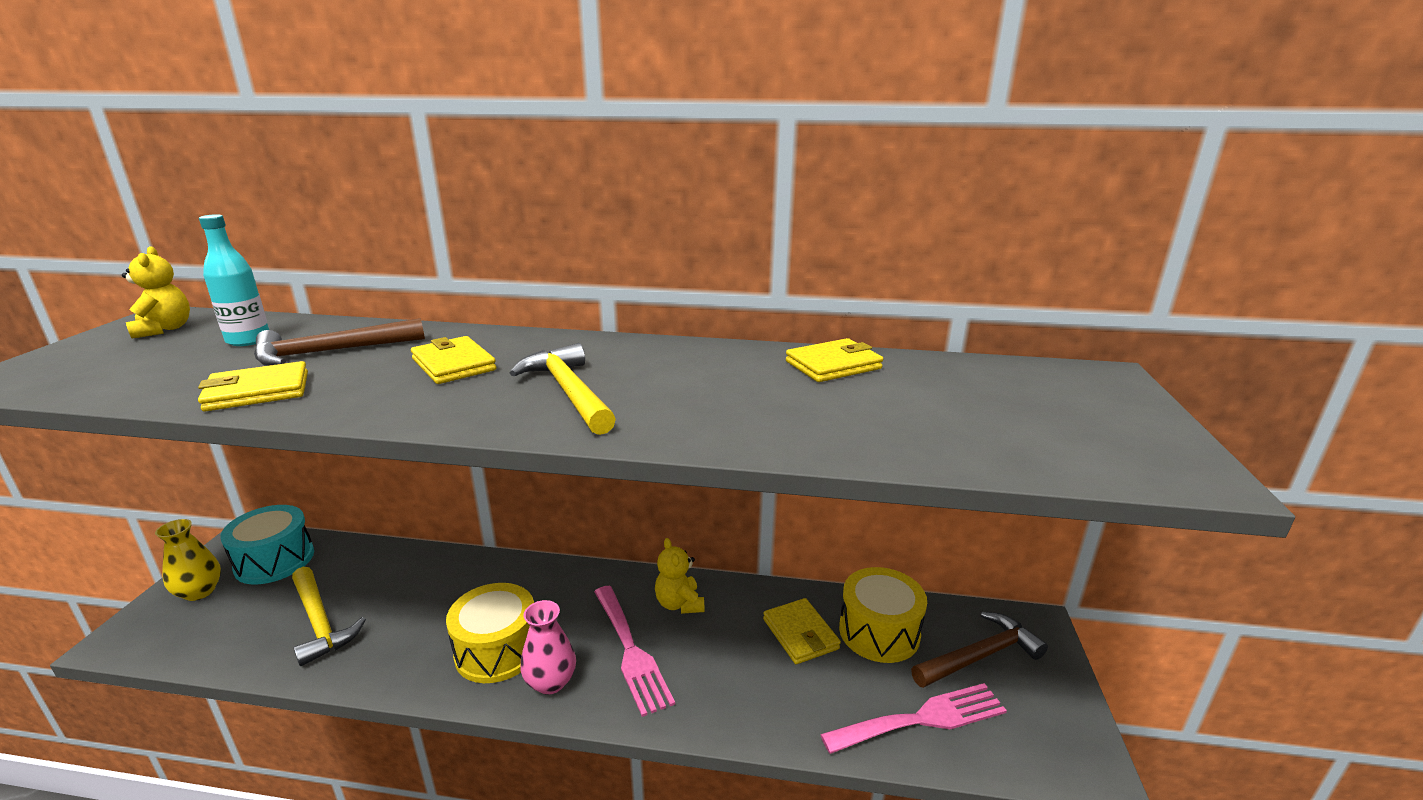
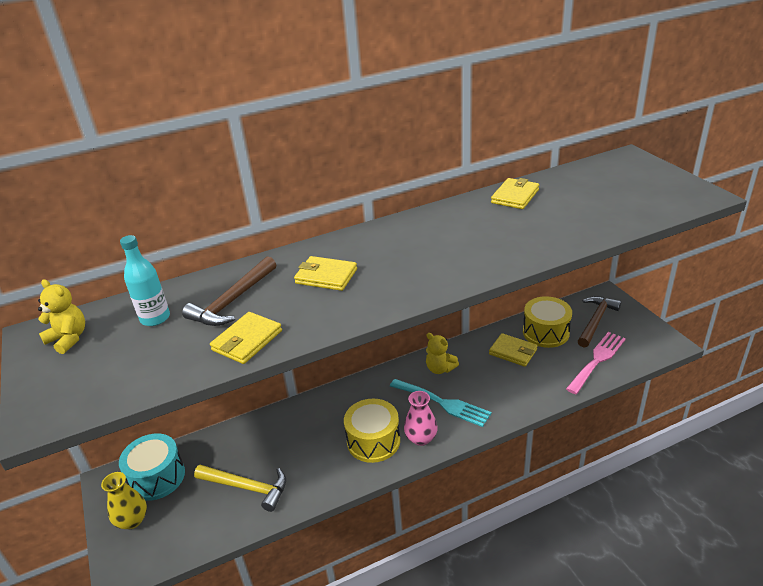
camera: 30 degrees left, 10 degrees up
(568, 392) = (418, 264): yellow hammer -> none
(631, 652) = (443, 403): pink fork -> turquoise fork

